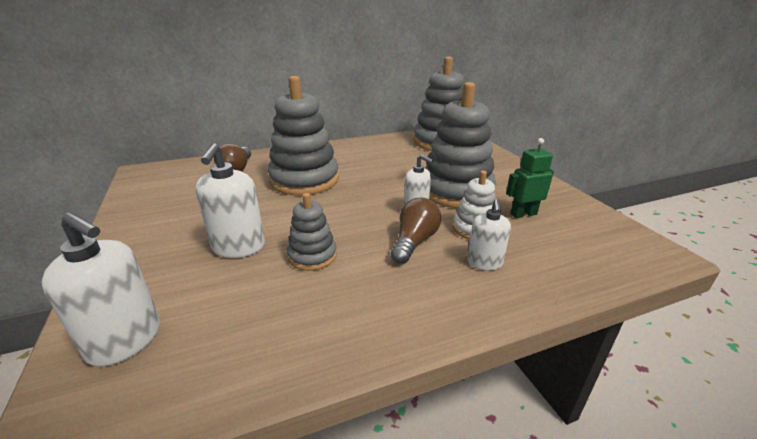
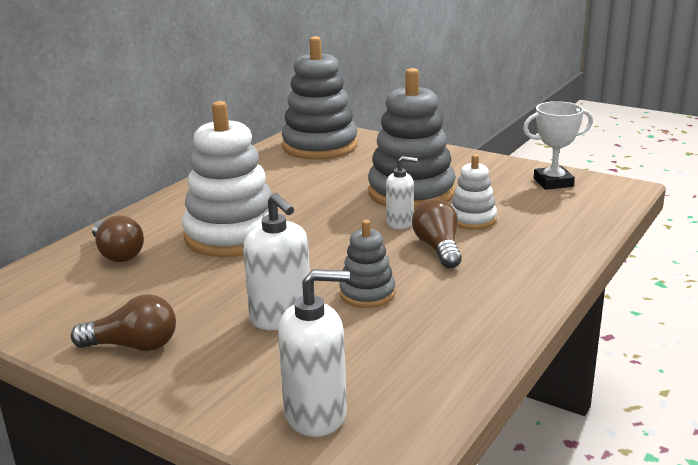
camera: 35 degrees left, 5 degrees down
(145, 227) = (133, 346): none -> brown light bulb
(304, 180) = (232, 236): grey stacking toy -> white stacking toy
(484, 263) = (514, 241): white soap dispenser -> none
(523, 214) = (495, 193): green robot -> none
(589, 223) = (553, 182): none -> white trophy

